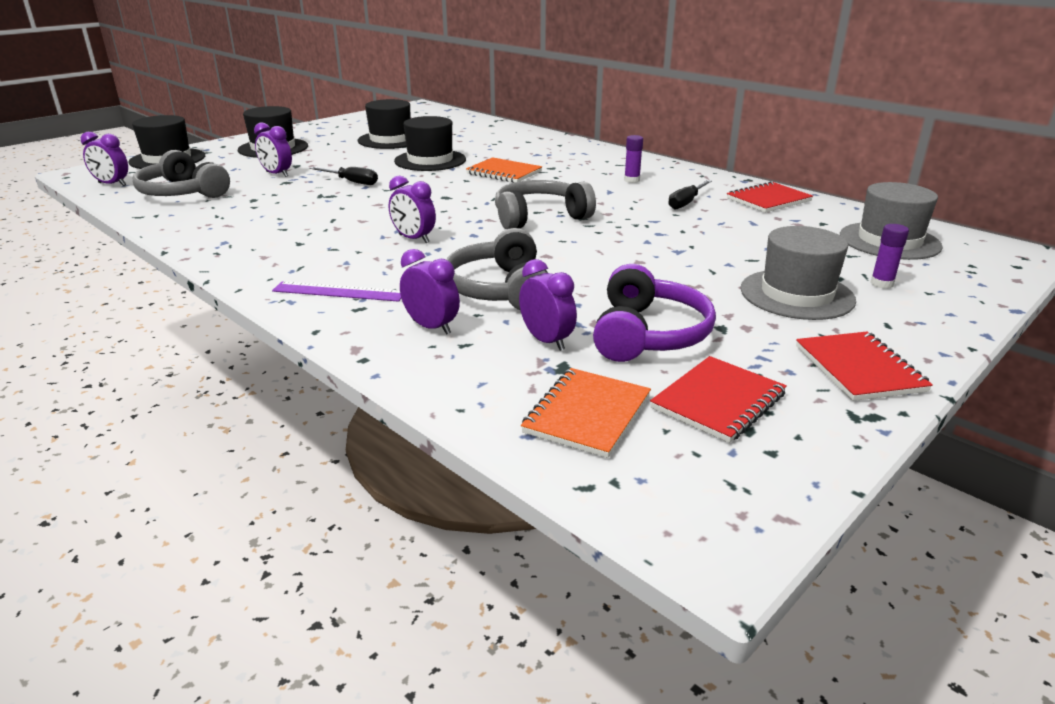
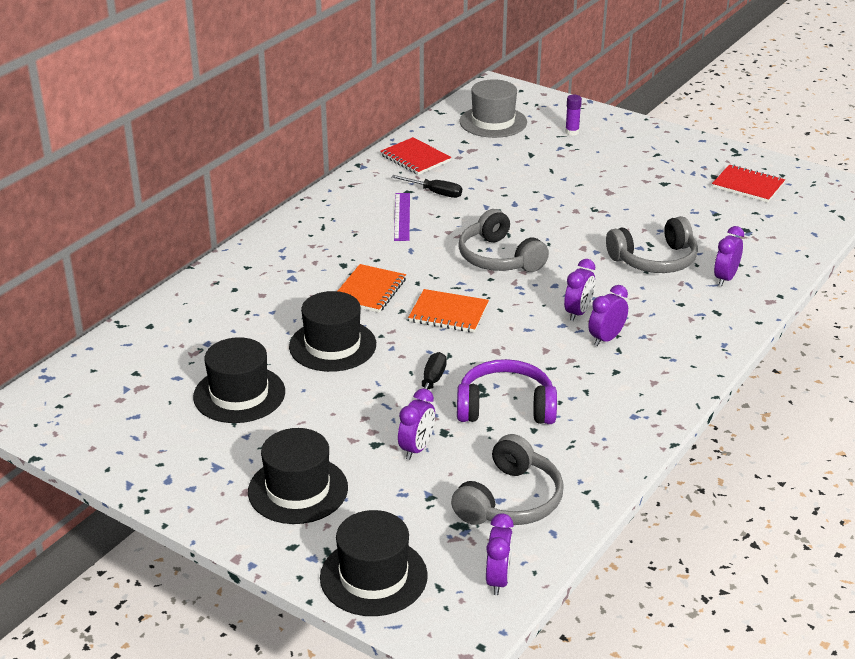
camera: 100 degrees left, 5 degrees up
(339, 291) = (696, 326): purple ruler -> purple ruler (401, 216)
(547, 341) = (717, 236): purple clock -> purple clock (606, 339)
(587, 414) = (785, 219): orange notebook -> orange notebook (448, 313)
(632, 180) = (377, 219): purple glue stick -> none
(648, 334) = (687, 205): purple headphones -> purple headphones (505, 407)
(796, 294) = (603, 158): grey hat -> none
(859, 369) = (689, 149): red notebook -> none

